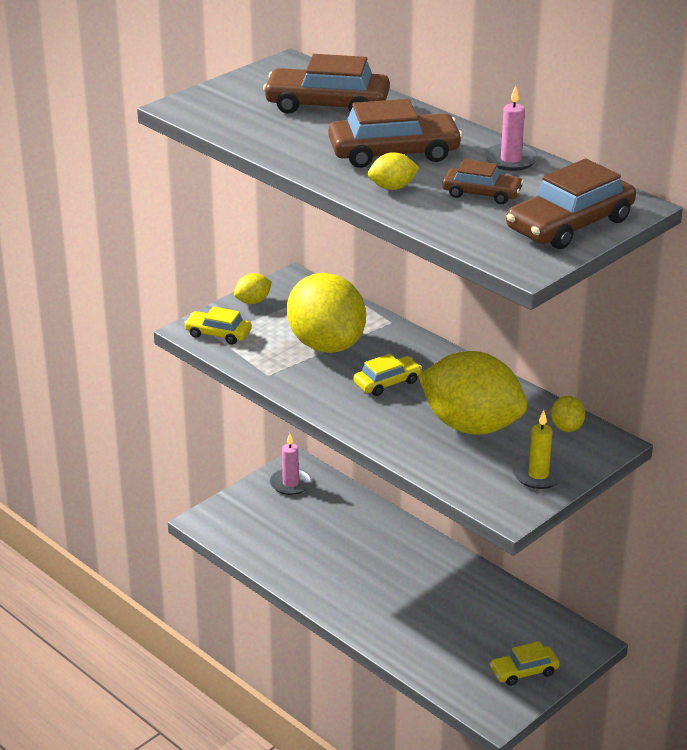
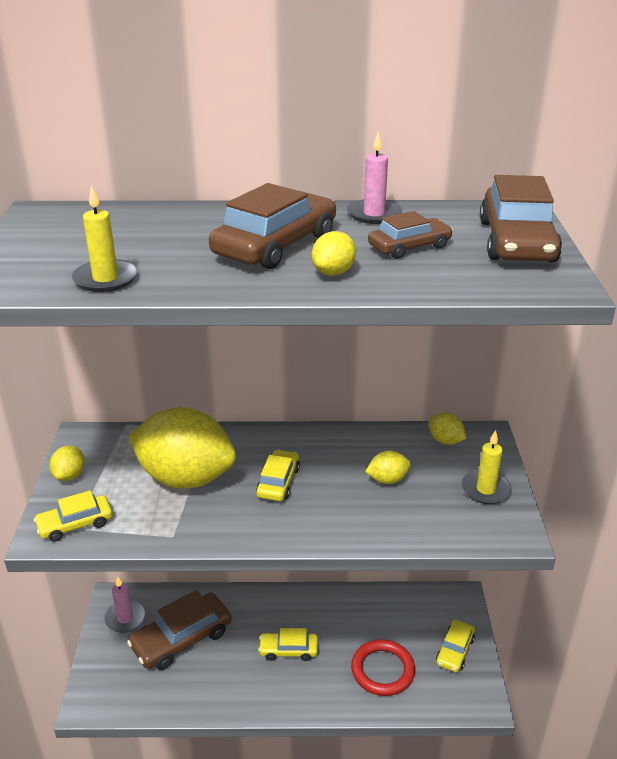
camera: 45 degrees left, 0 degrees up
(251, 130) = (105, 279): none -> yellow candle
(327, 105) = (139, 230): brown car -> brown car (181, 639)
(386, 582) = (288, 650): none -> yellow car
(443, 642) = (382, 670): none -> red ring
(471, 426) = (387, 480): yellow lemon -> yellow lemon, size x0.42

